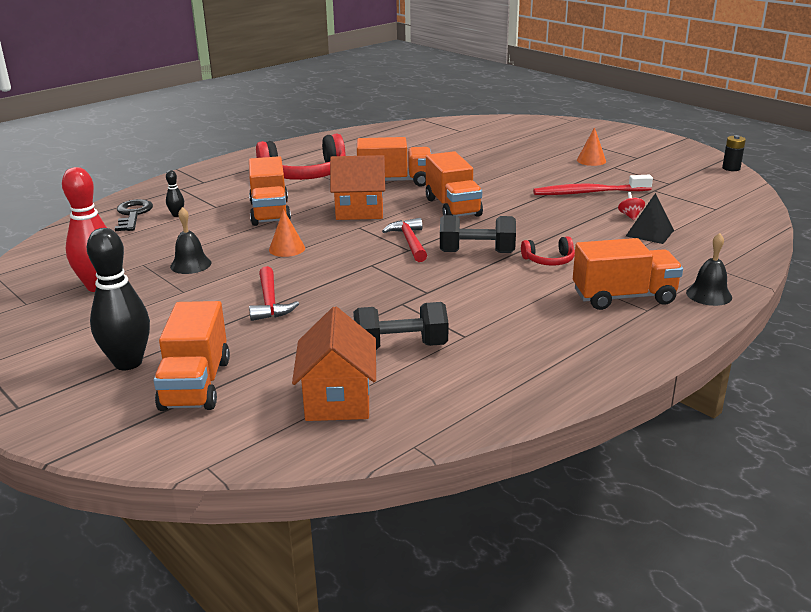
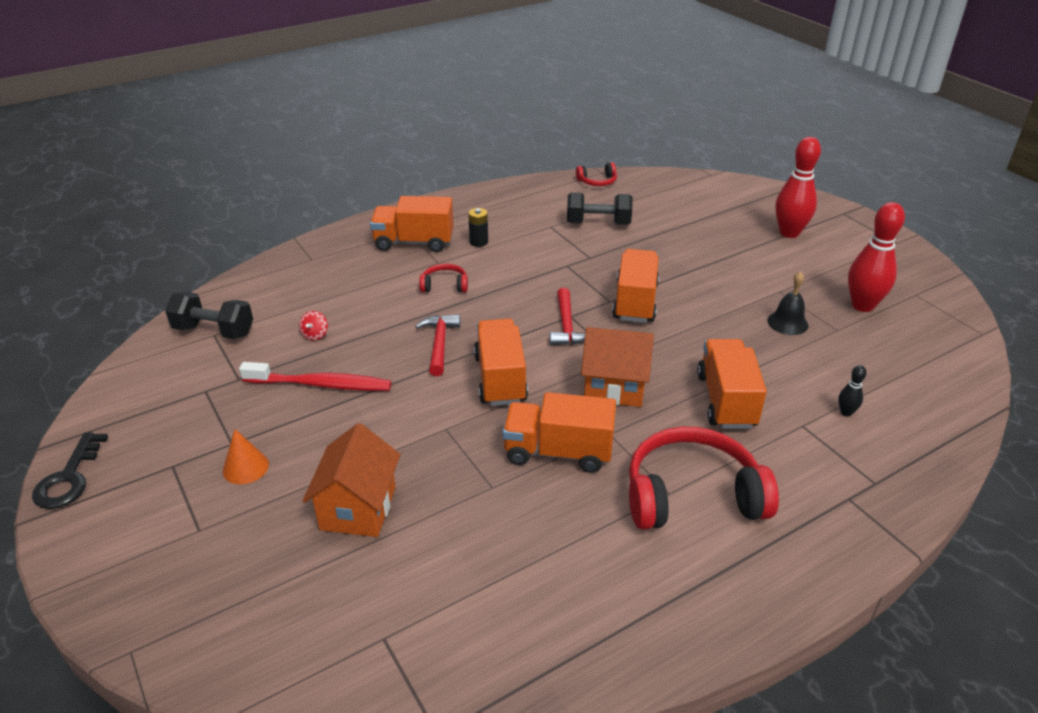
camera: 170 degrees left, 10 degrees up
(128, 363) = (789, 233): black bowling pin -> red bowling pin
(133, 214) = (906, 422): black key -> black key (69, 478)
(196, 384) = (734, 214): orange truck -> orange truck (635, 302)
(270, 302) = (699, 270): red hammer -> red hammer (439, 344)
(287, 249) = (694, 333): orange cone -> none
(338, 400) = (642, 197): orange house -> orange house (358, 508)
(417, 423) = (597, 181): none -> red headphones
(477, 252) = (505, 303): black dumbbell -> black dumbbell (214, 331)
(650, 233) = (322, 307): black pyramid -> none
(709, 295) = (348, 237): black bell -> none
(731, 168) = (86, 413): black battery -> black battery (478, 242)

